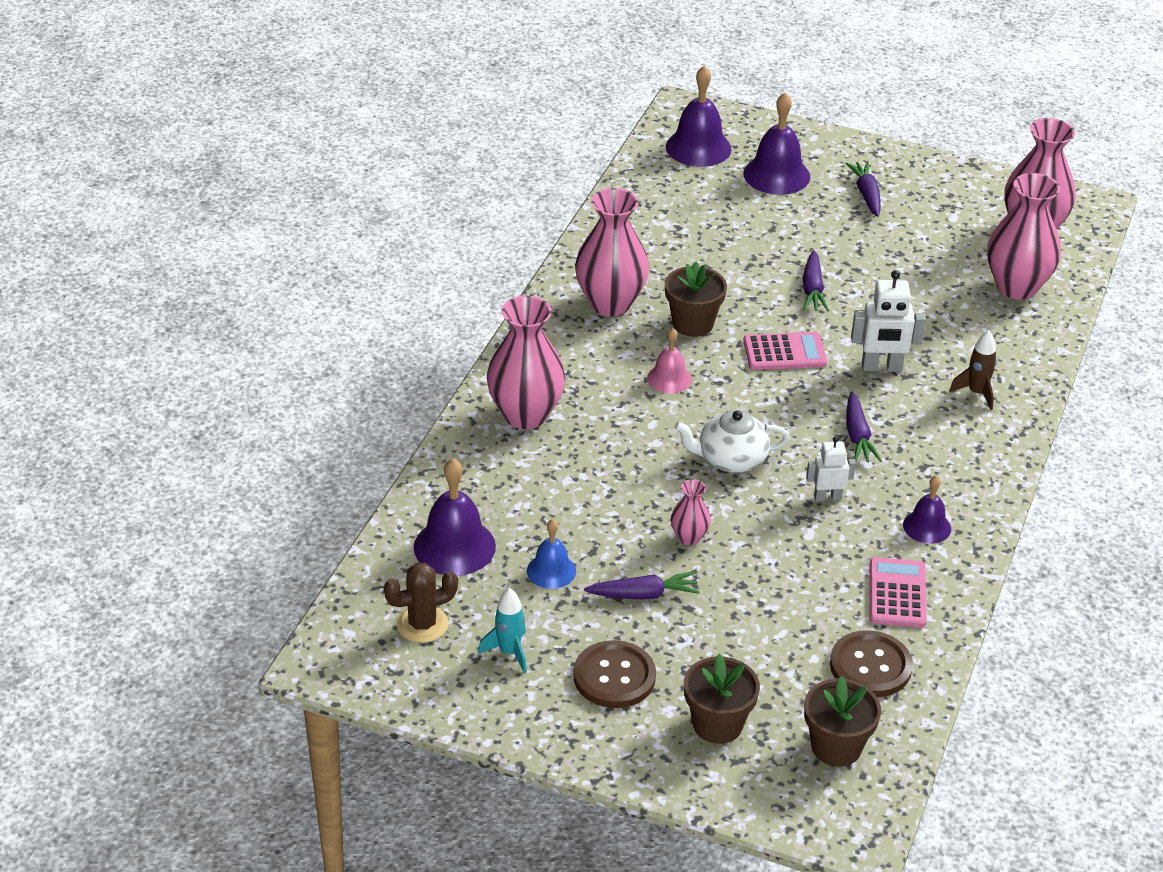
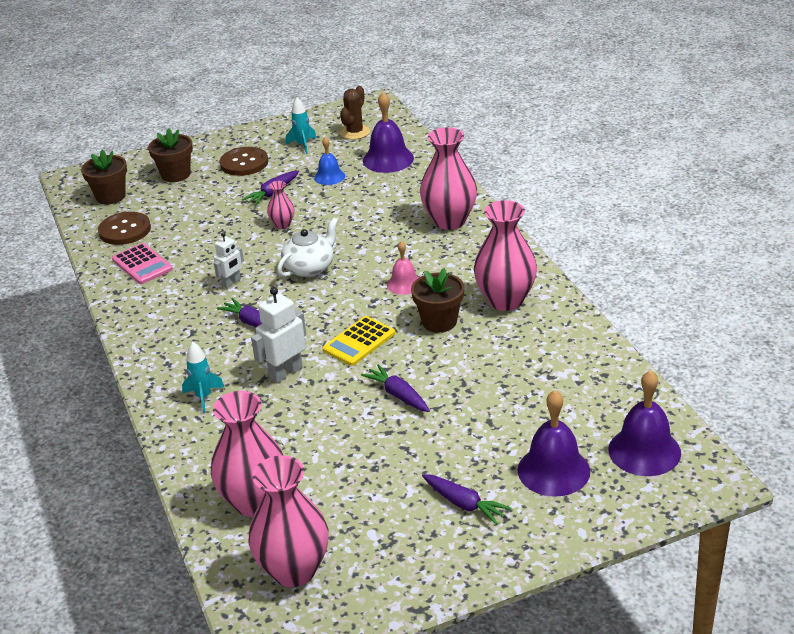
camera: 140 degrees right, 5 degrees down
(784, 352) = (359, 342): pink calculator -> yellow calculator
(927, 526) = (157, 303): purple bell -> none
(976, 393) = (203, 397): brown rocket -> turquoise rocket

